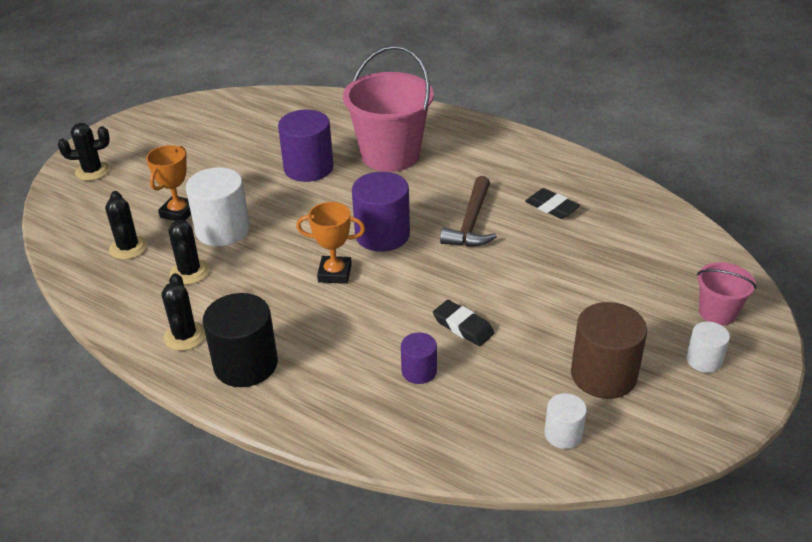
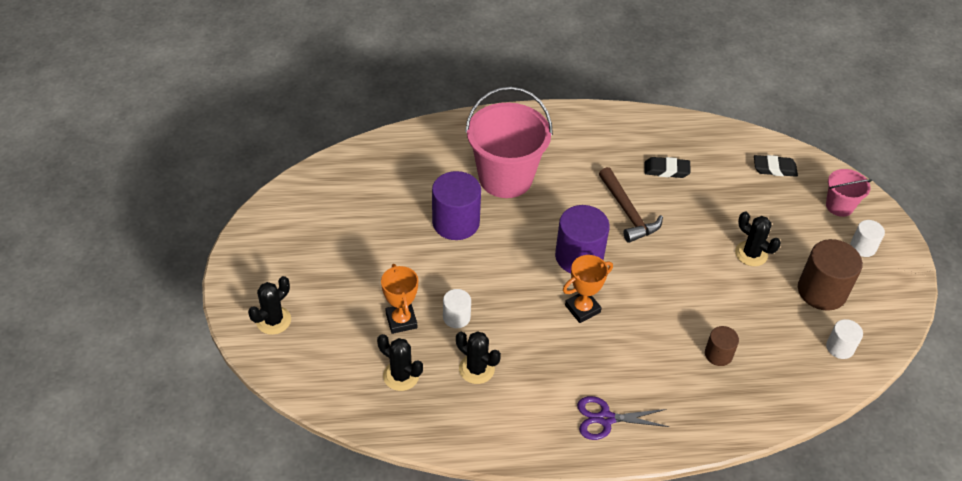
camera: 40 degrees left, 10 degrees up
(185, 336) = (538, 423): black cactus -> black cactus (751, 254)
(222, 230) = (456, 317): white cylinder -> white cylinder, size x0.54
(245, 364) = (605, 419): black cylinder -> purple scissors
(419, 371) = (718, 354): purple cylinder -> brown cylinder
(463, 326) = (709, 303): black eraser -> black eraser (774, 168)

